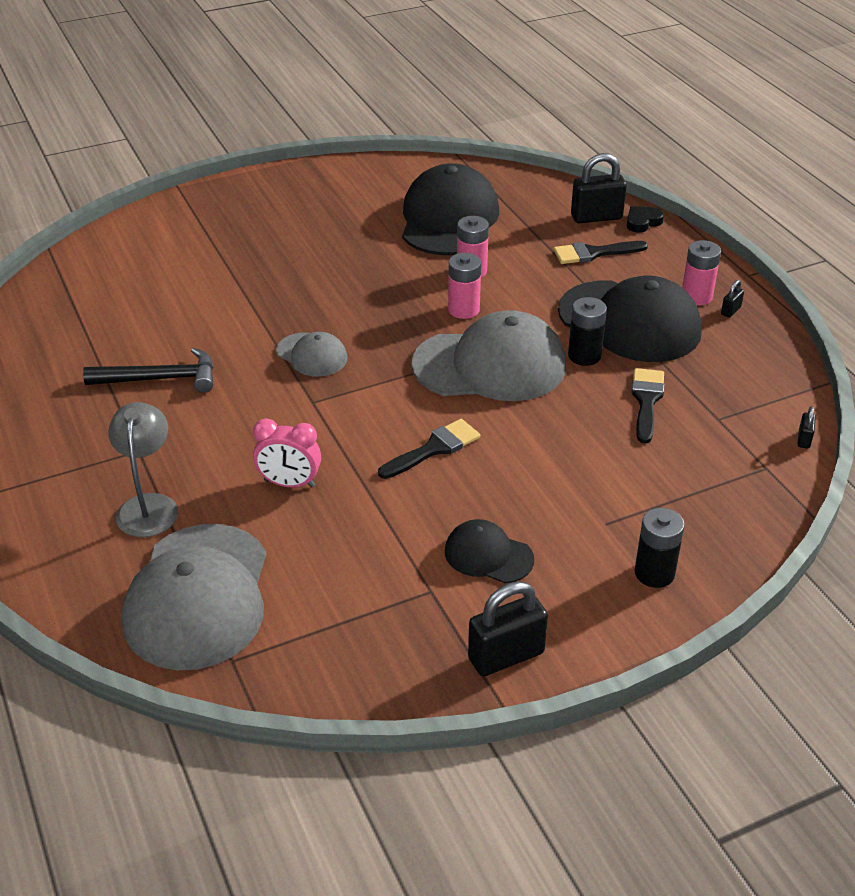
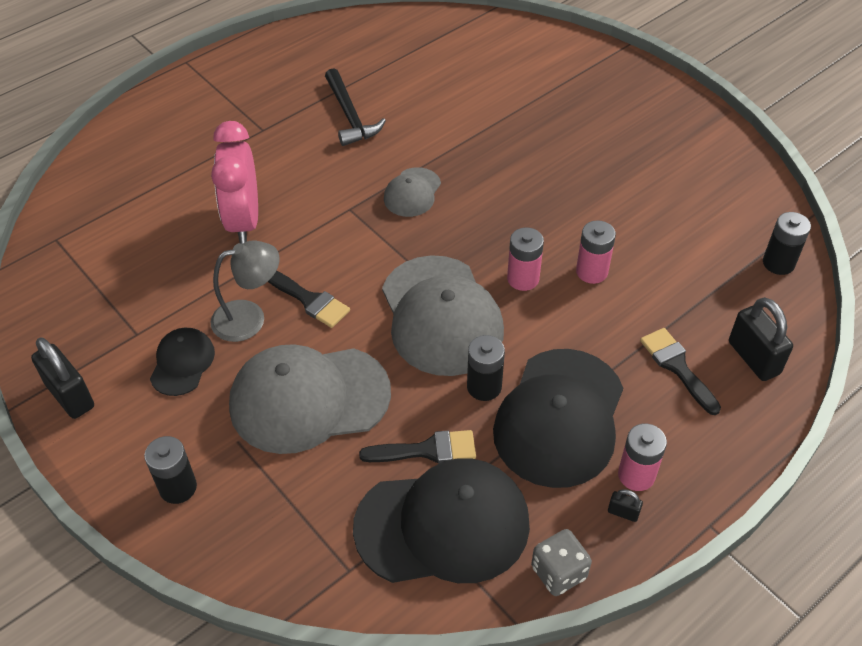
camera: 75 degrees right, 10 degrees up
(148, 505) = (203, 153): grey lamp -> grey lamp (249, 318)
(198, 596) = (114, 205): grey cap -> grey cap (309, 399)
(289, 483) = (244, 221): pink clock -> pink clock, size x1.61
(449, 219) = (677, 236): black cap -> black cap (443, 525)
(502, 182) = (778, 263): none -> black battery
(642, 222) = (768, 403): black heart -> none
(781, 353) = (558, 572): none -> grey dice
(804, 439) = (406, 605): black padlock -> none

